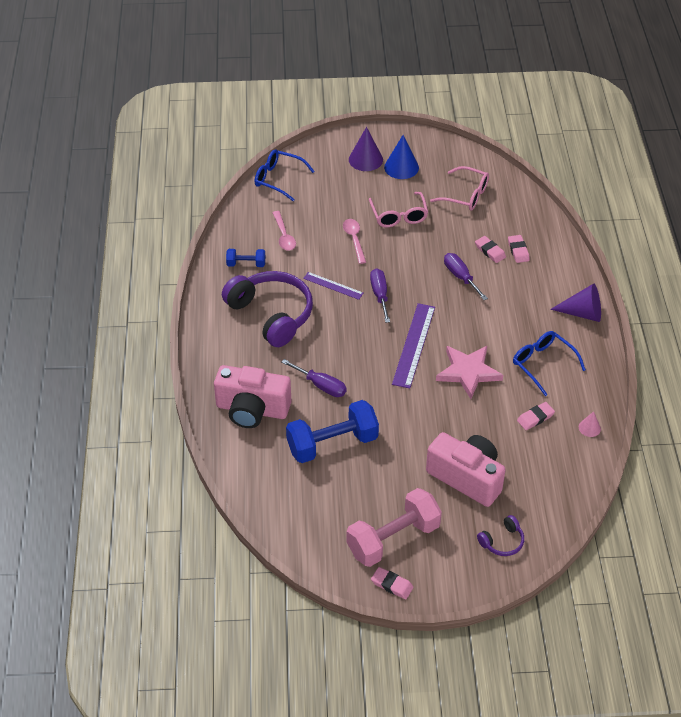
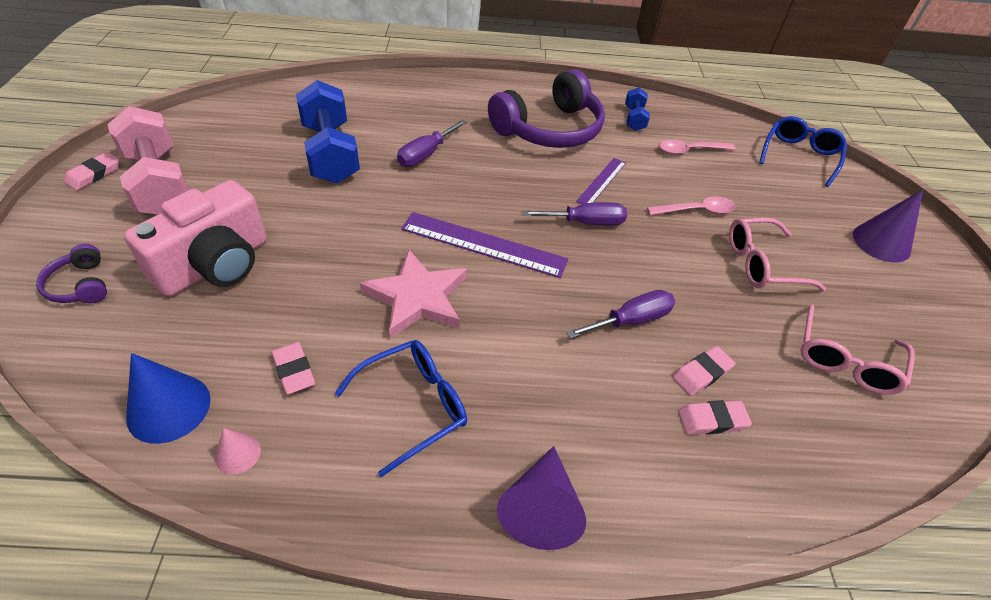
camera: 90 degrees right, 0 degrees up
(252, 409) = (403, 104): pink camera -> none
(401, 167) = (882, 282): blue cone -> blue cone (169, 408)

